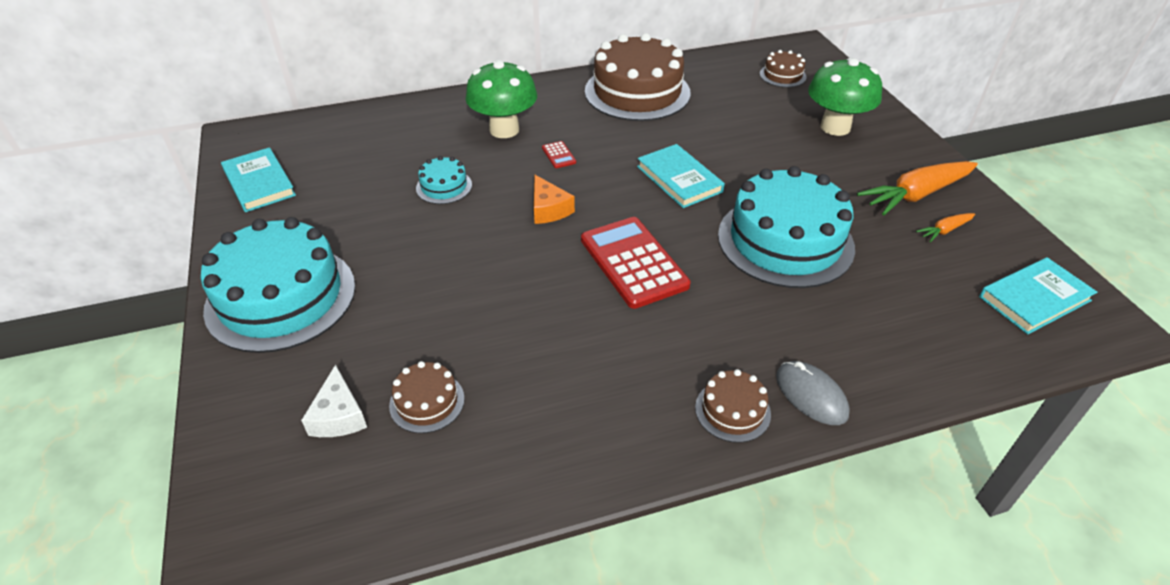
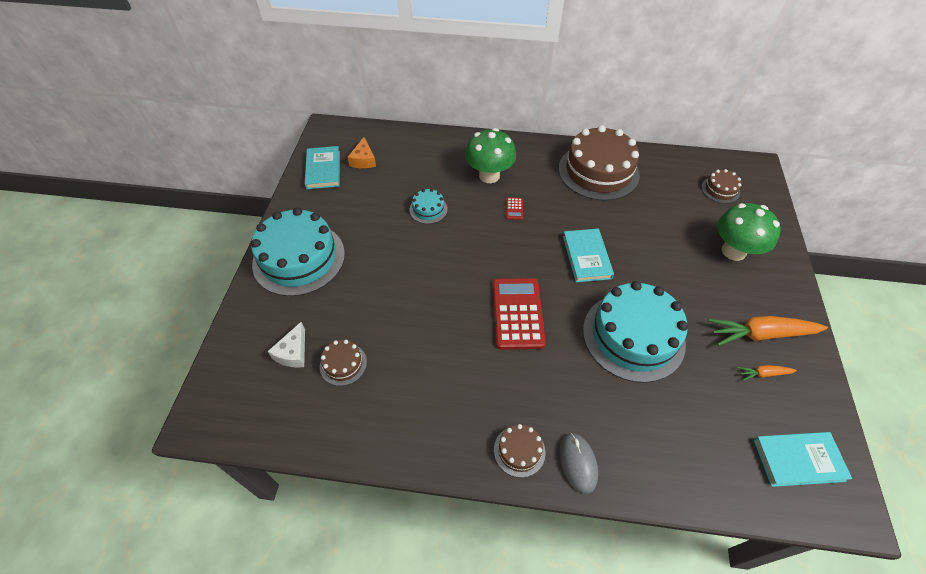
camera: 25 degrees right, 10 degrees up
(548, 209) = (485, 250): orange cheese -> orange cheese (363, 160)

